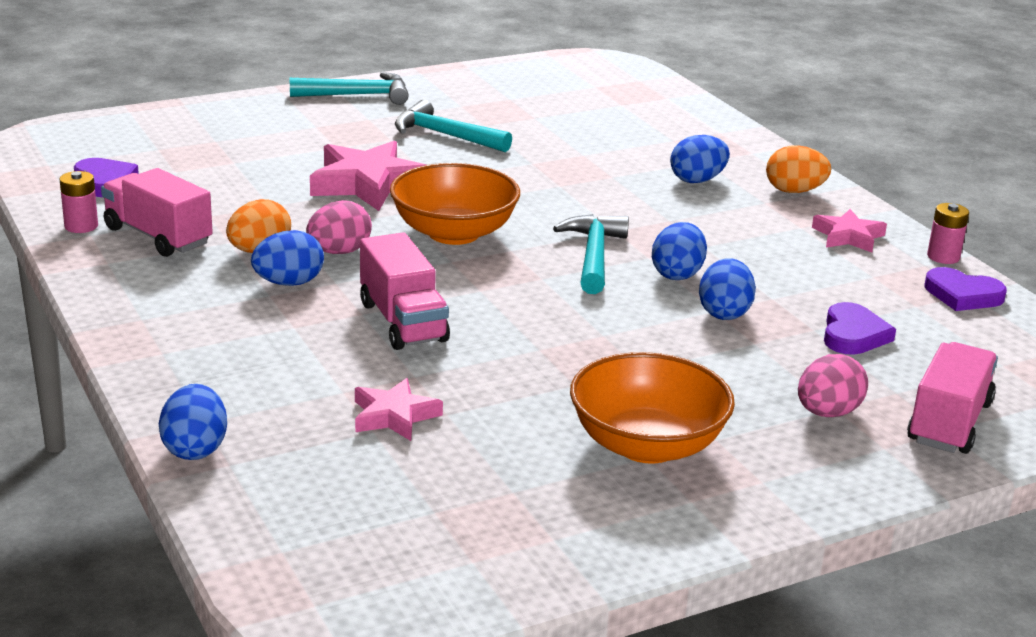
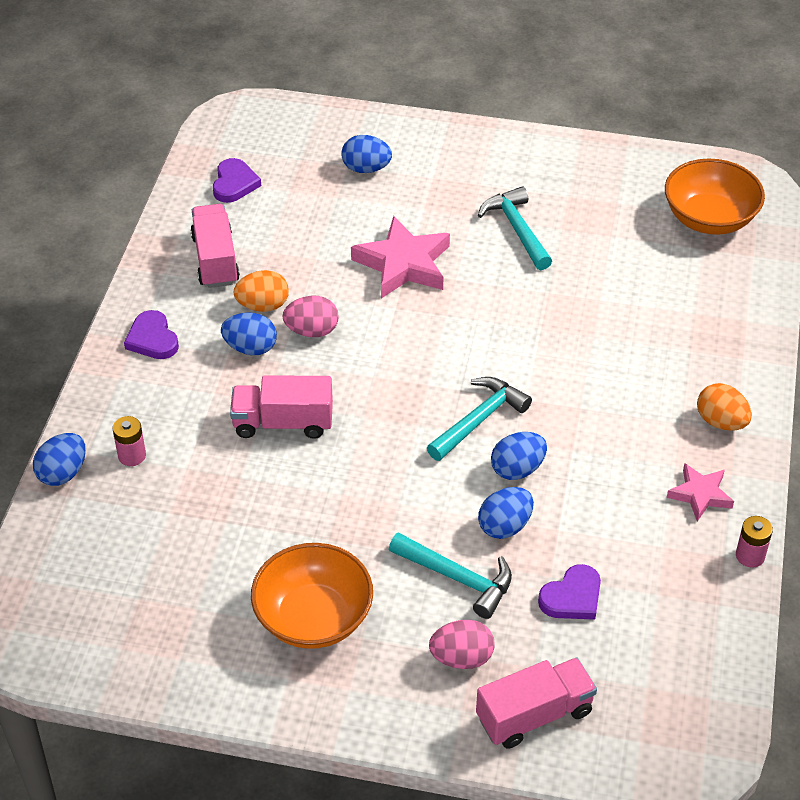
camera: 40 degrees right, 20 degrees up
(81, 226) = (179, 227): pink battery -> pink battery (132, 455)
(357, 95) = (501, 150): turquoise hammer -> turquoise hammer (457, 578)
(394, 416) = (193, 506): pink star -> none
(403, 322) = (283, 423): pink truck -> pink truck turned 75 degrees clockwise
(454, 233) = (407, 347): orange bowl -> orange bowl (709, 218)
(697, 180) = (656, 372): blue egg -> blue egg (366, 169)
(962, 295) = (711, 603): purple heart -> purple heart (152, 339)

